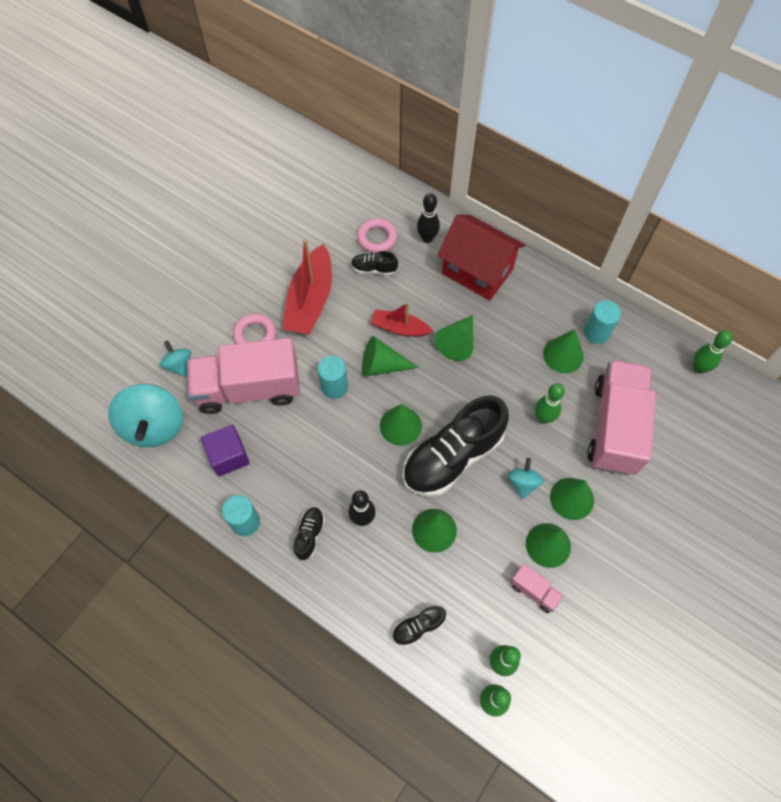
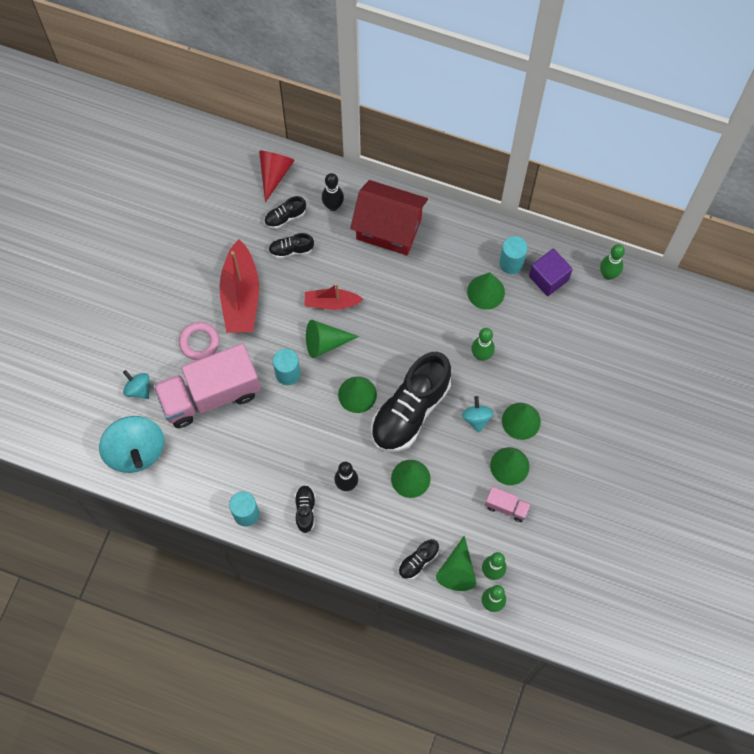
camera: 15 degrees left, 5 degrees up
(229, 456) = (212, 461): purple cube -> purple cube (548, 278)
(377, 238) = (285, 217): pink ring -> black shoe
(378, 197) = (274, 173): none -> red cone
(457, 342) = (388, 304): green cone -> green cone (457, 570)
(615, 427) = (545, 348): pink truck -> none

